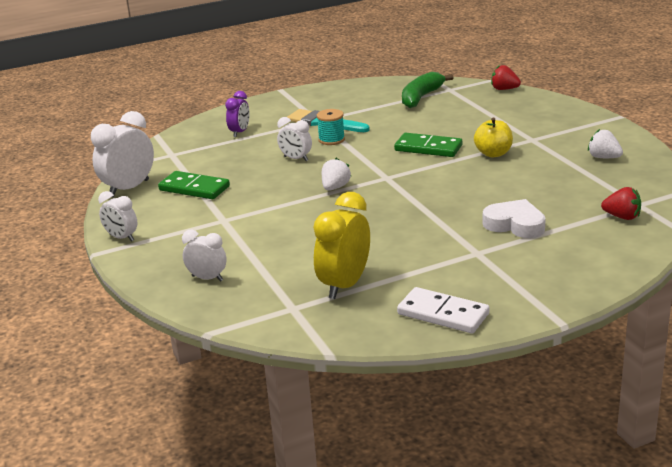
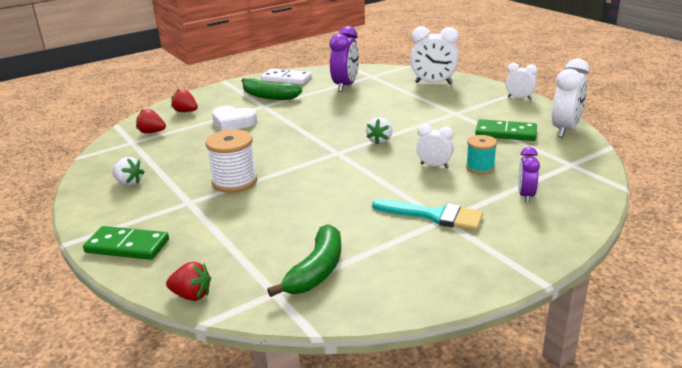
camera: 170 degrees right, 0 degrees up
(207, 278) = (433, 83): white clock -> white clock, size x1.70
(331, 140) = (409, 190): turquoise spool -> turquoise spool (480, 168)
(344, 285) = (345, 86): yellow clock -> purple clock
(428, 148) = (301, 185): green domino -> green domino (127, 246)
(471, 272) = (269, 96): none -> green banana
(493, 153) = (234, 182): yellow apple -> white spool
(594, 250) = (186, 111): none -> red strawberry

